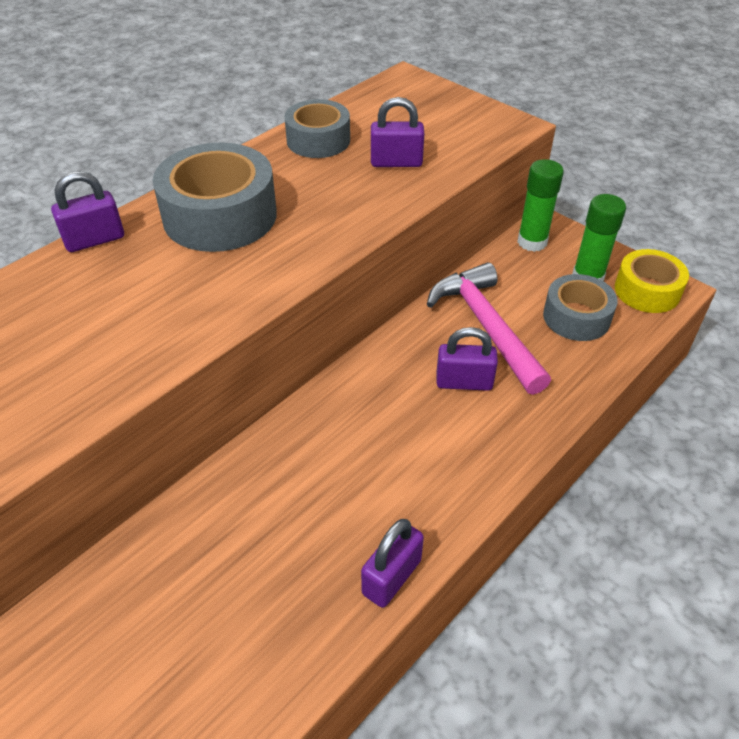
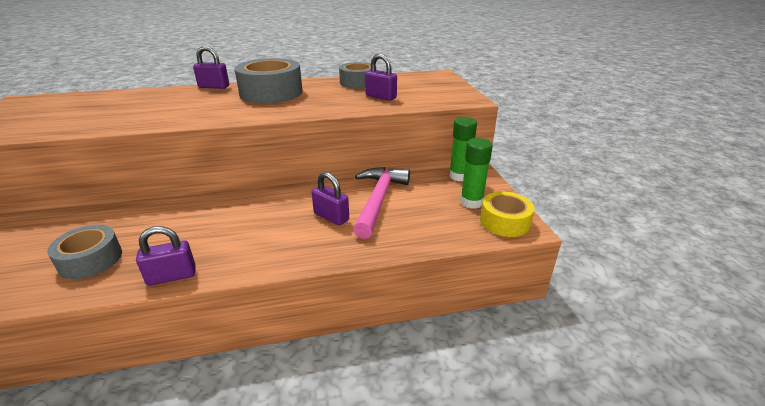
camera: 35 degrees right, 15 degrees down
(576, 317) = (438, 216): grey tape -> grey tape (90, 260)

